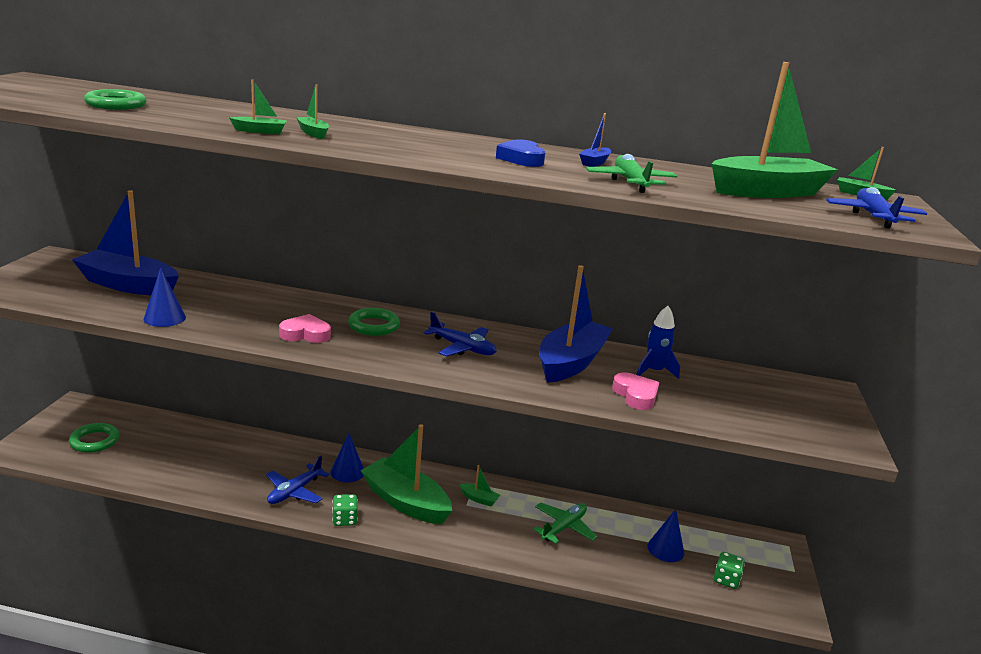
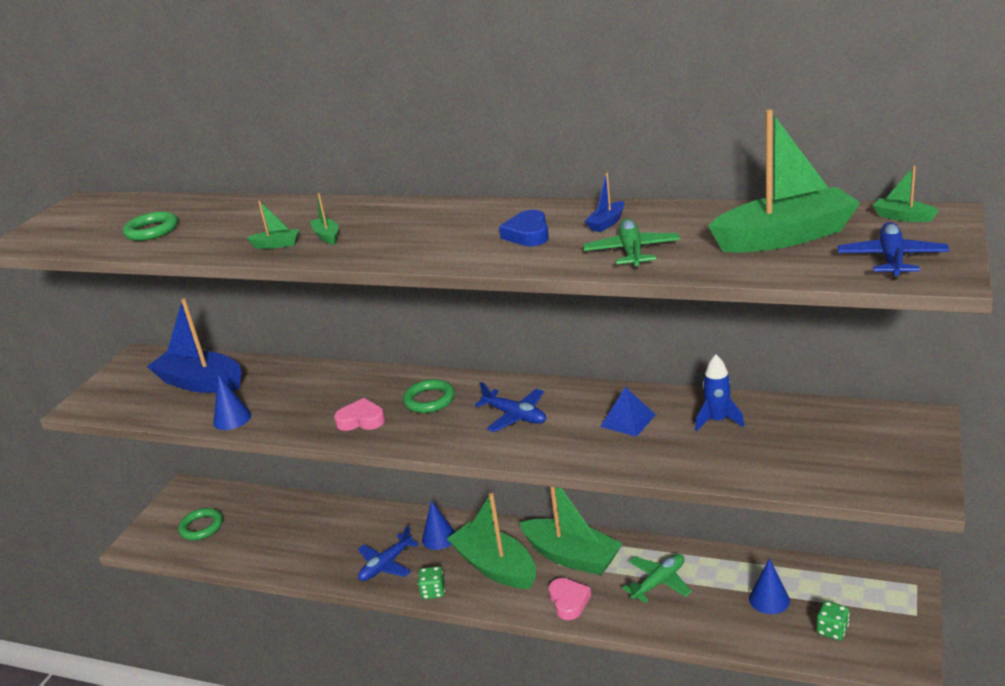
camera: 15 degrees right, 5 degrees up
(479, 499) = (572, 557): green boat -> green boat, size x2.43
(571, 362) = (628, 420): blue boat -> blue pyramid
(635, 395) = (688, 455): pink heart -> pink heart (569, 601)

